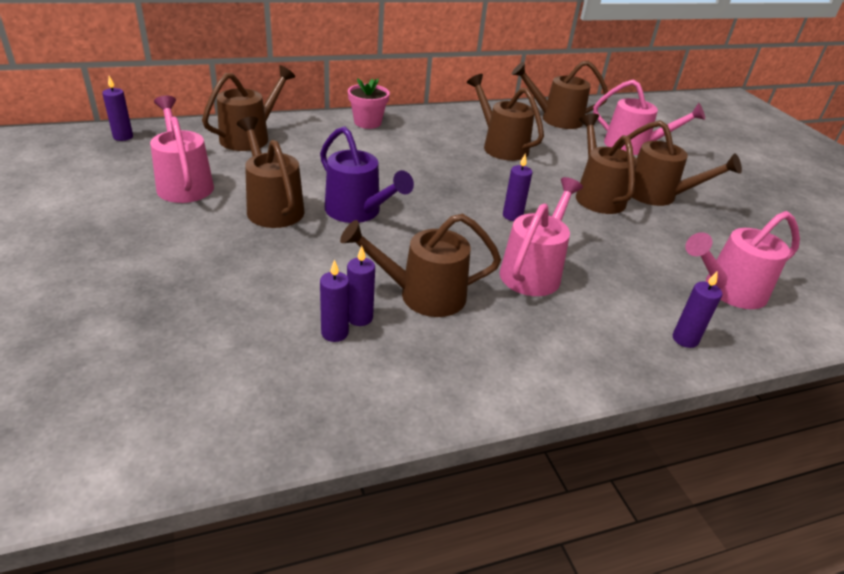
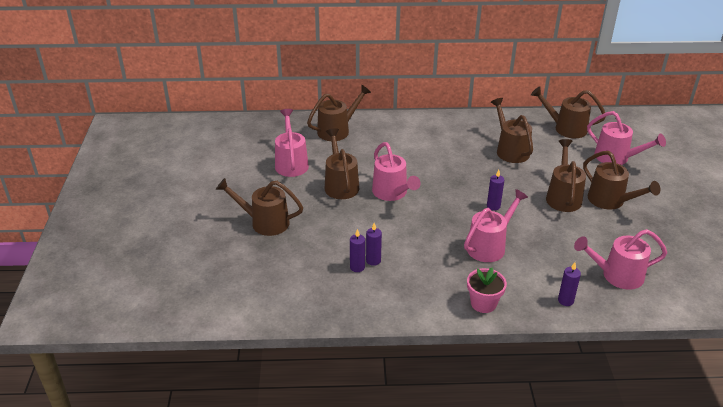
camera: 20 degrees right, 0 degrees up
(123, 137) = (259, 125): purple candle -> none
(358, 212) = (392, 193): purple watering can -> pink watering can
(367, 122) = (419, 123): pink flower pot -> pink flower pot (483, 303)
(422, 295) = (413, 252): brown watering can -> brown watering can (264, 222)

